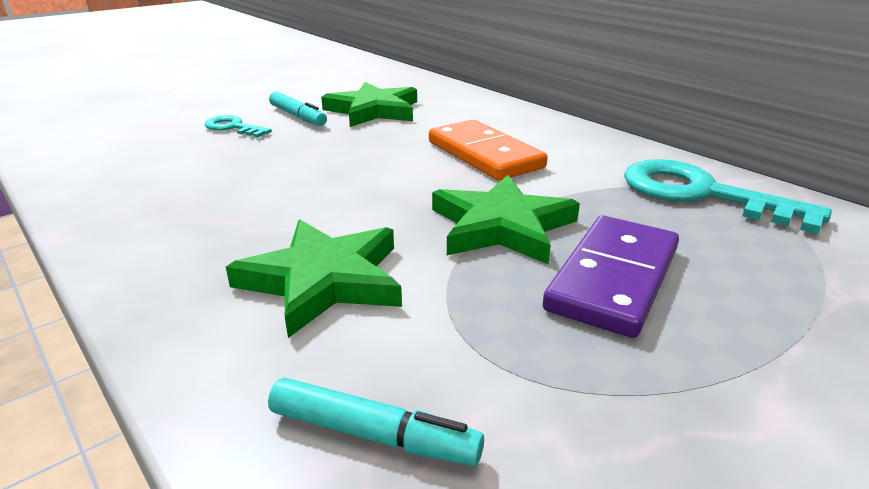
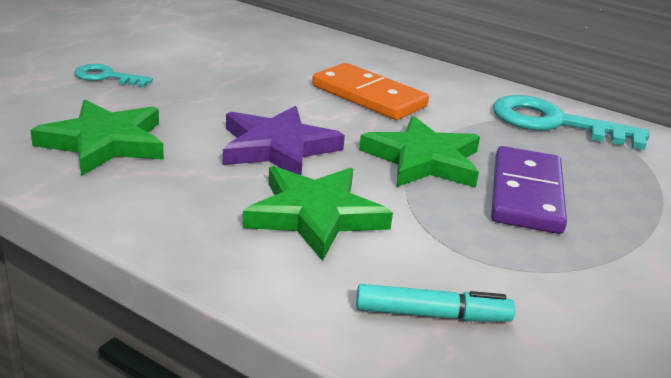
camera: 20 degrees left, 0 degrees up
(298, 116) = (164, 62): turquoise marker -> none
(342, 202) = (278, 148): none -> purple star
(373, 110) = (234, 53): green star -> green star (105, 143)

